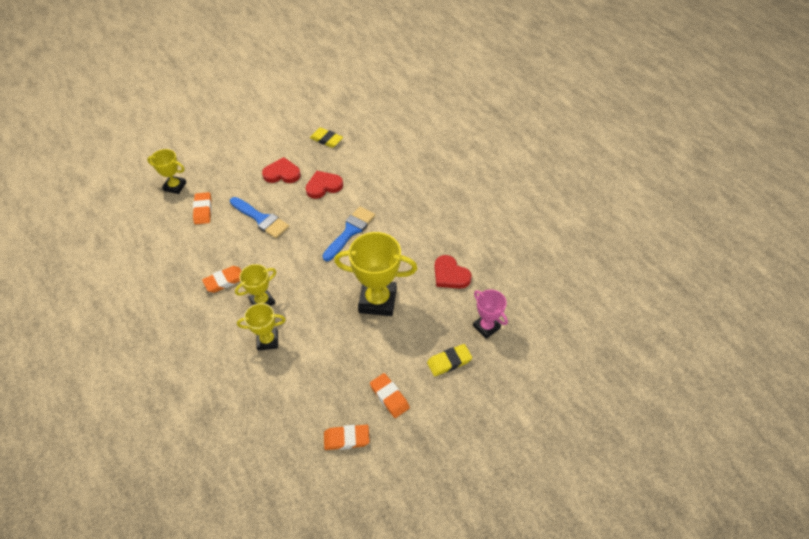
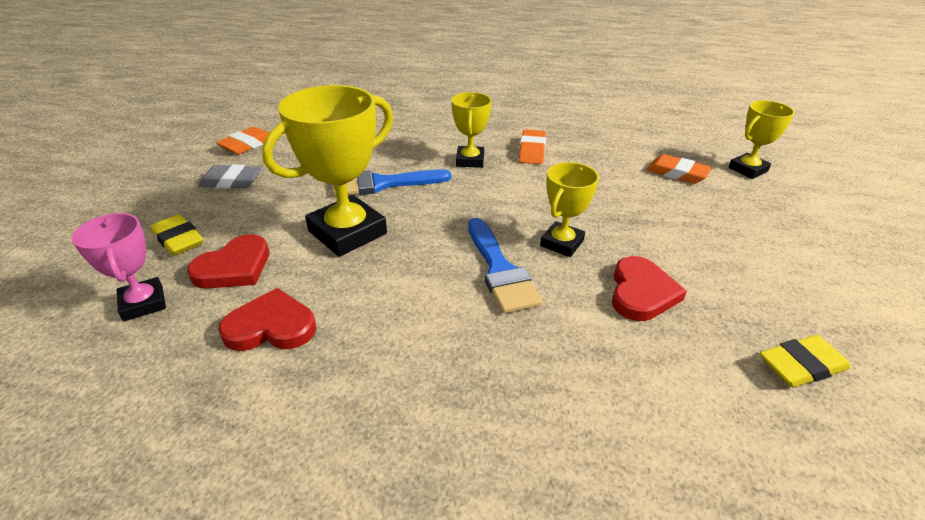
camera: 130 degrees right, 15 degrees down
(261, 219) = (615, 206): blue brush -> blue brush (383, 184)
(267, 340) = (415, 147): yellow trophy -> yellow trophy (561, 243)
(282, 173) = (715, 263): red heart -> red heart (234, 267)
(389, 397) = (232, 181): orange eraser -> grey eraser
(449, 361) = (178, 239): yellow eraser -> yellow eraser turned 60 degrees counterclockwise
(486, 327) = (143, 303): pink trophy -> pink trophy turned 60 degrees clockwise

